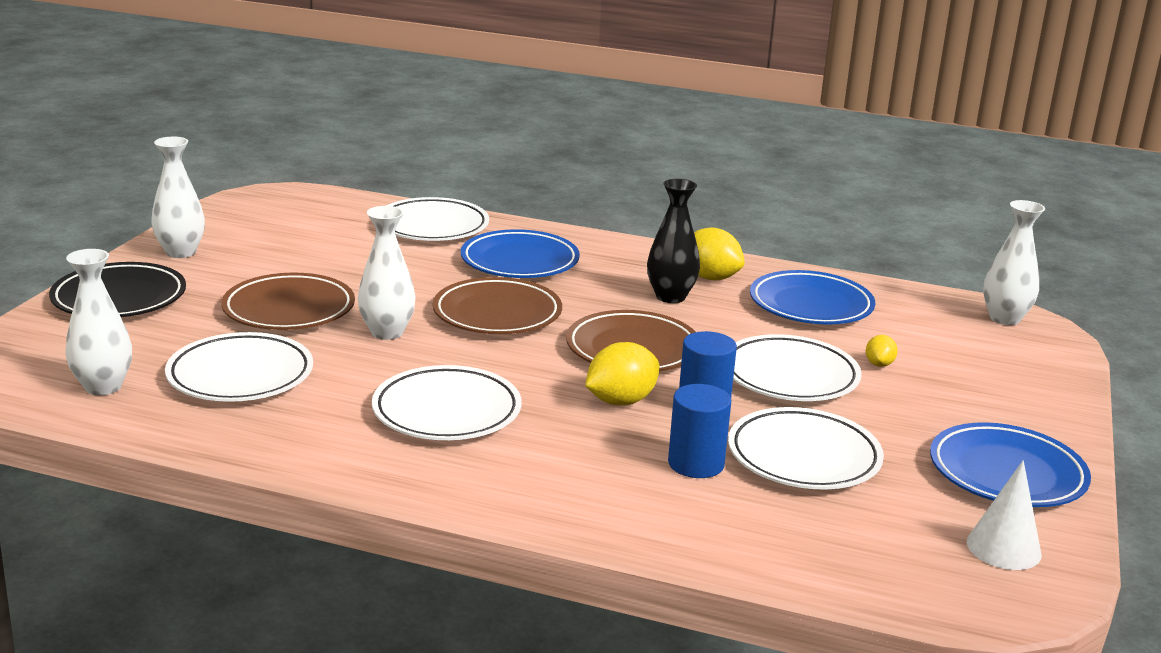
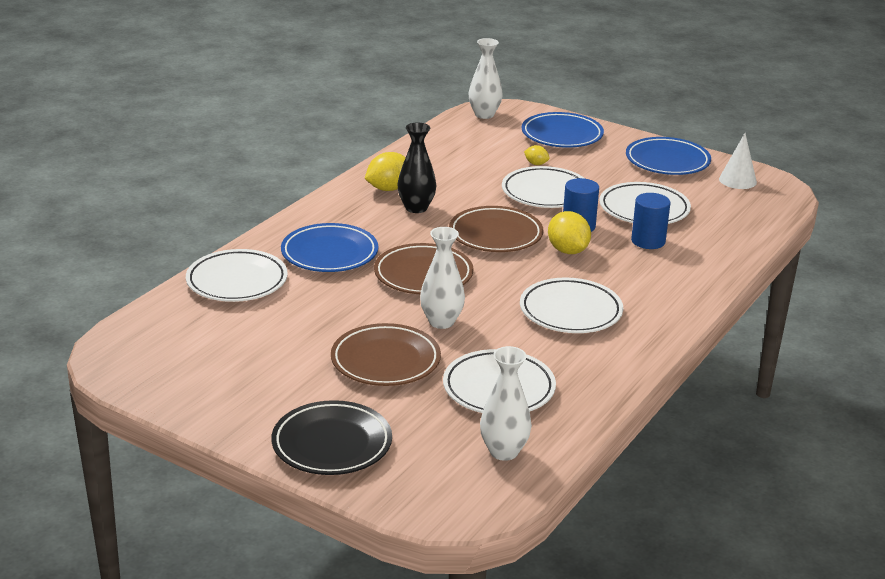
camera: 75 degrees left, 5 degrees up
(181, 252) = (237, 410): white vase -> none
(811, 305) = (446, 165): blue plate -> blue plate (562, 135)

